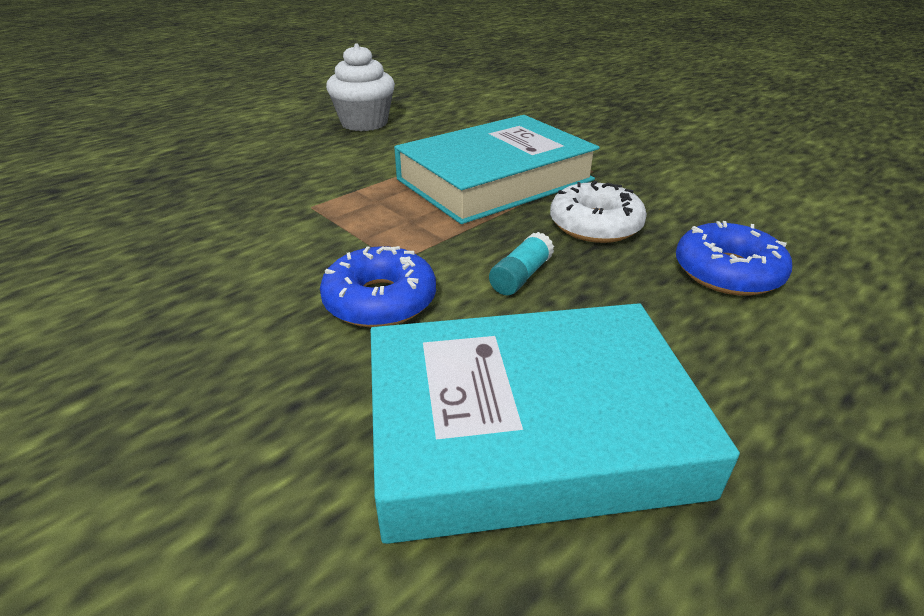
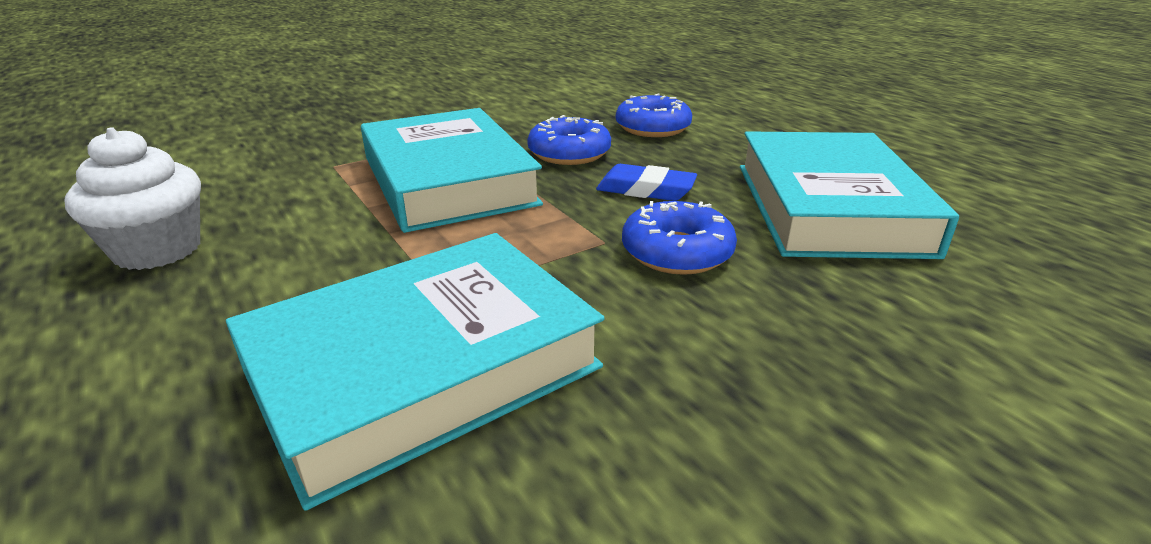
camera: 80 degrees left, 5 degrees down
(226, 213) = (423, 368): none -> turquoise book
(521, 276) = (645, 189): turquoise glue stick -> blue eraser
(595, 225) = (569, 153): white donut -> blue donut

